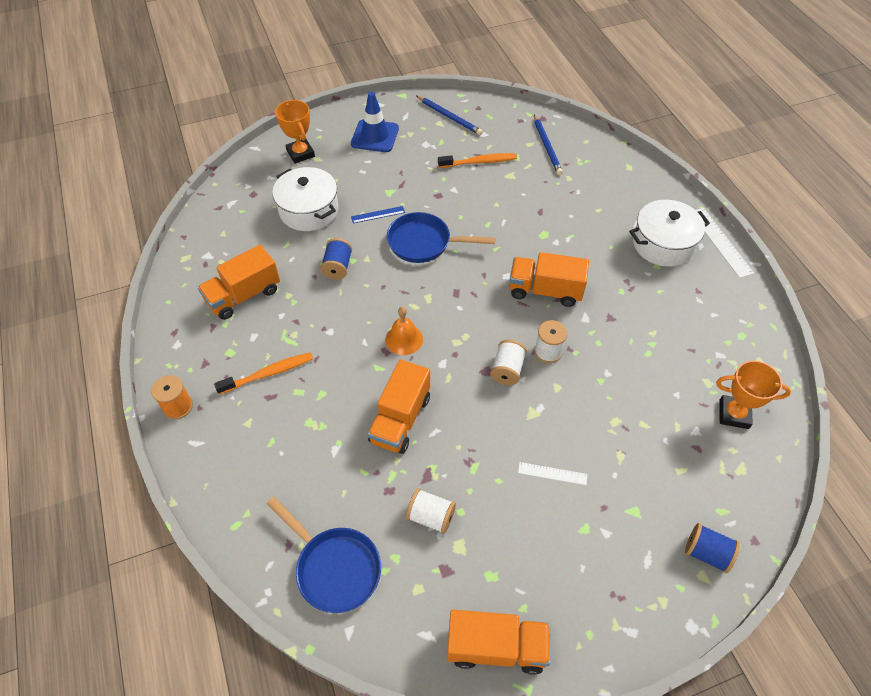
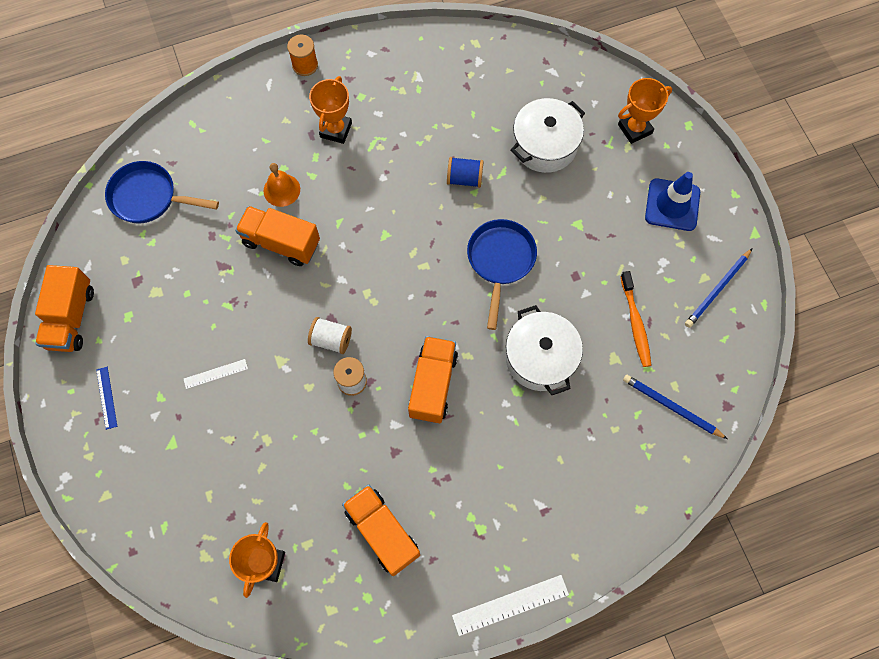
camera: 90 degrees right, 15 degrees up
(243, 295) = (427, 99): orange truck -> orange truck (382, 532)
(268, 373) = (336, 130): orange toothbrush -> orange trophy
(334, 567) = (149, 197): blue pan -> blue pan turned 60 degrees clockwise
(378, 214) = (541, 213): blue ruler -> blue ruler (106, 397)
(404, 339) = (371, 244): orange bell -> orange bell (281, 190)
(431, 516) = (184, 269): white spool -> none
(547, 146) = (671, 407): blue pencil -> blue pencil turned 45 degrees clockwise
(552, 473) = (215, 374): white ruler -> white ruler turned 60 degrees clockwise
(663, 244) = (505, 530): white pot -> white pot (540, 358)
(707, 553) = (126, 503): blue spool -> none

